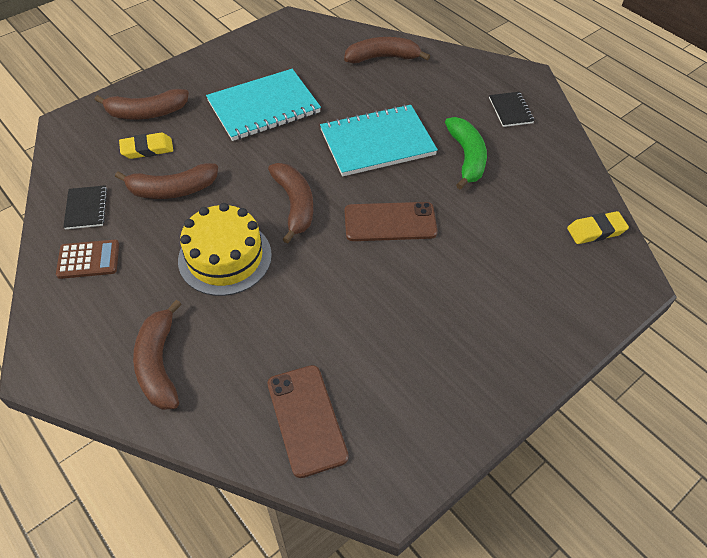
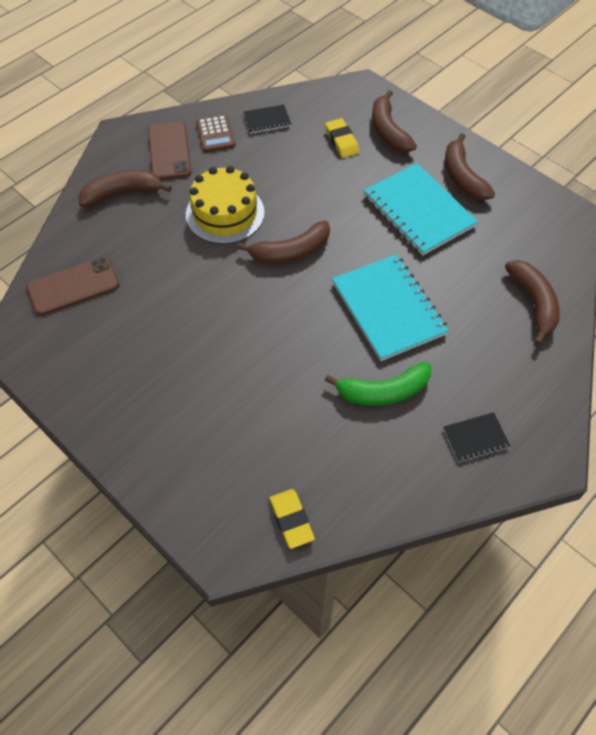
camera: 85 degrees right, 5 degrees up
(172, 190) = (295, 167): brown banana -> brown banana (462, 177)
(390, 222) = (279, 327): brown phone -> brown phone (169, 151)

